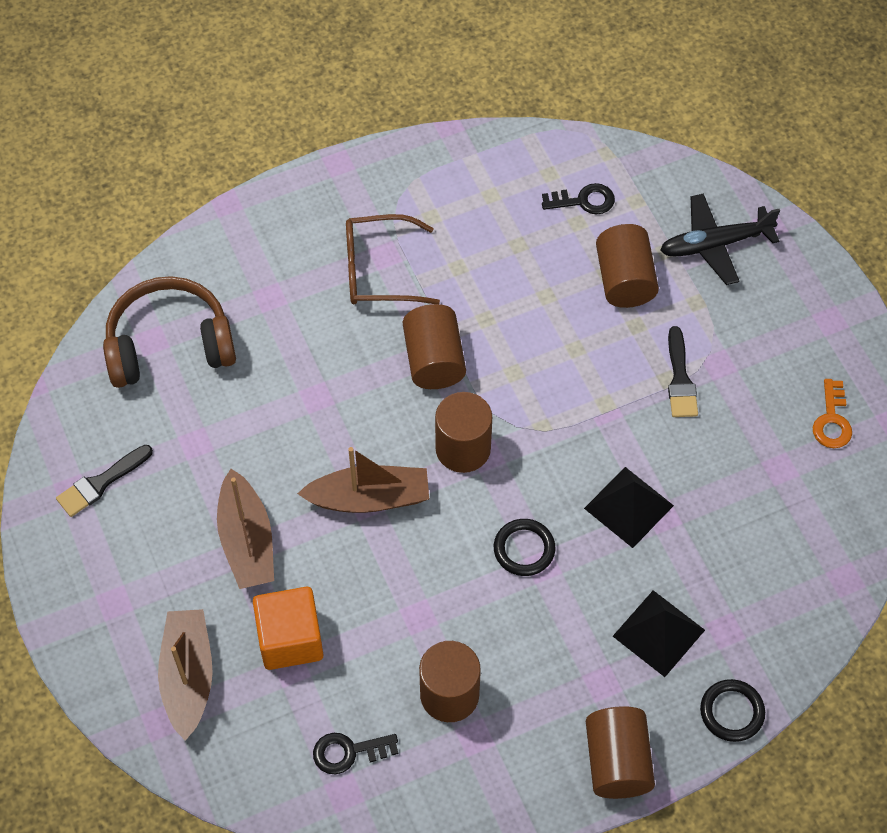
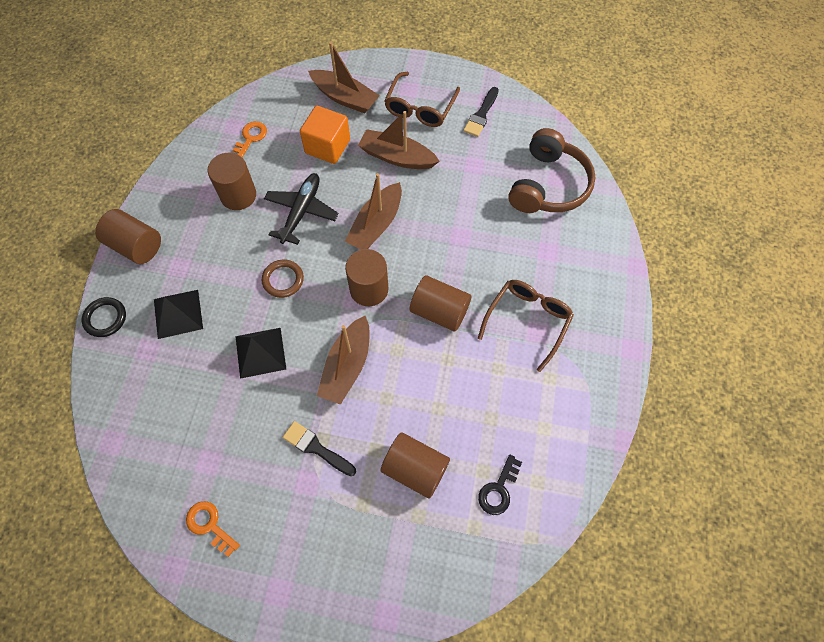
camera: 125 degrees right, 5 degrees up
(101, 483) = (481, 115): black brush -> black brush turned 150 degrees counterclockwise
(140, 566) = (420, 108): none -> brown glasses
(349, 752) = (250, 138): black key -> orange key
(524, 549) = (283, 280): black ring -> brown ring
(572, 409) = (347, 366): none -> brown boat
(715, 244) = (398, 558): black plane -> black plane (301, 212)

